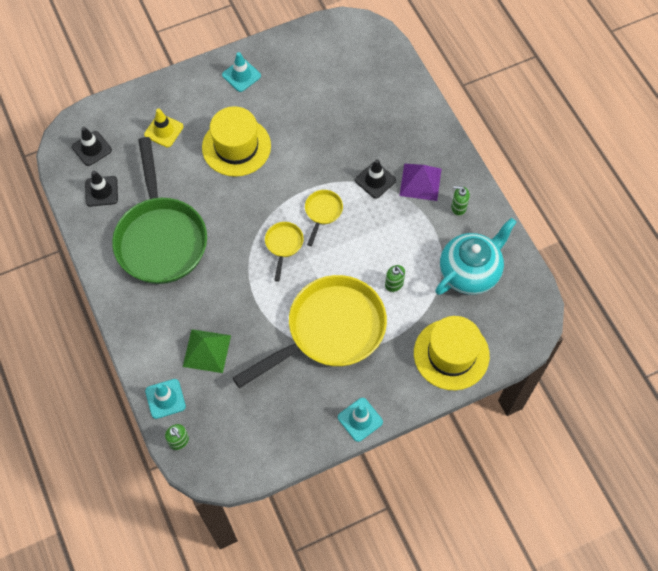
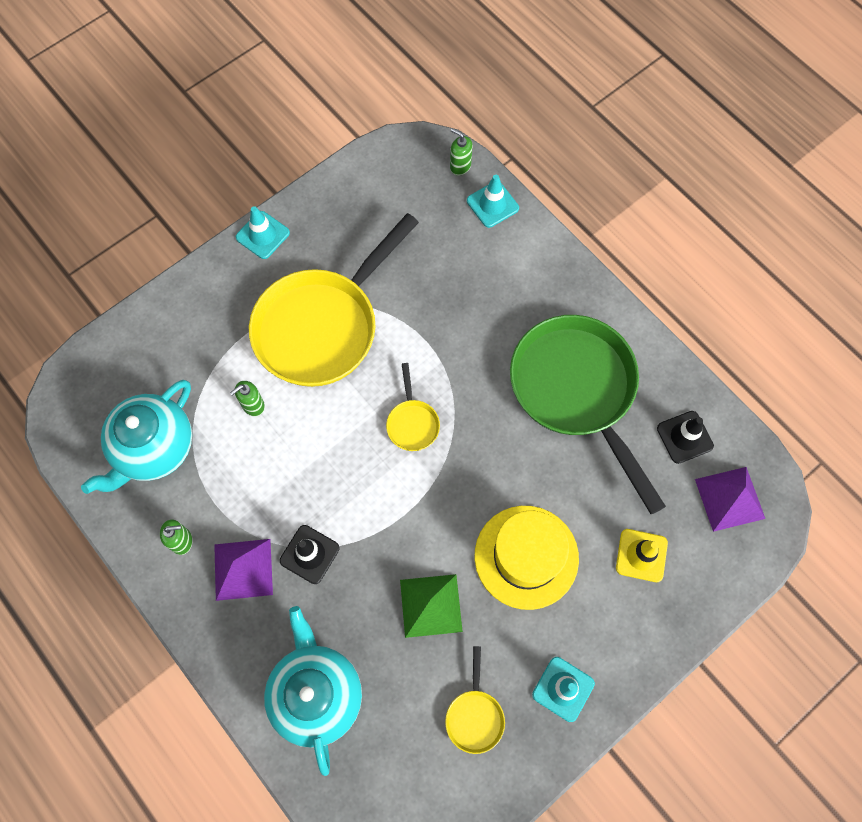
camera: 165 degrees right, 5 degrees up
(92, 148) = (730, 498): black traffic cone -> purple pyramid
(206, 350) = (465, 267): green pyramid -> green pyramid (431, 605)
(322, 212) = (372, 484): yellow pan -> yellow pan (474, 715)
(388, 106) = (316, 693): none -> turquoise teapot
(394, 284) = (253, 405): green soap dispenser -> green soap dispenser turned 75 degrees counterclockwise
(451, 354) = (165, 334): yellow hat -> none

